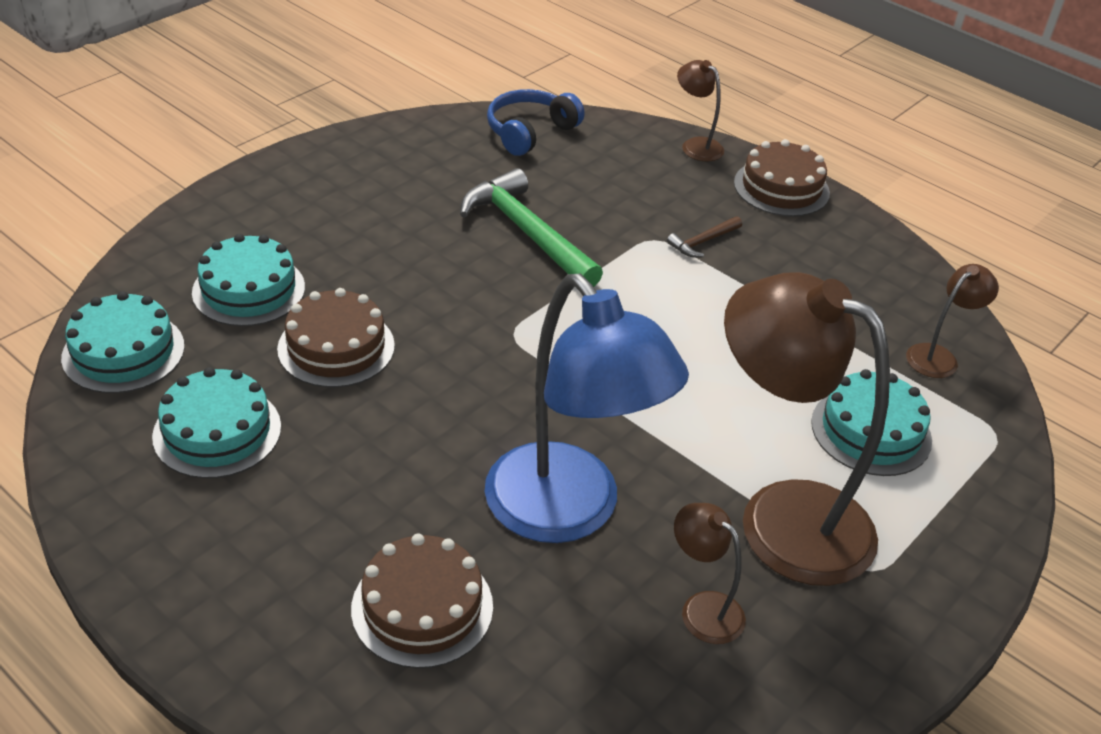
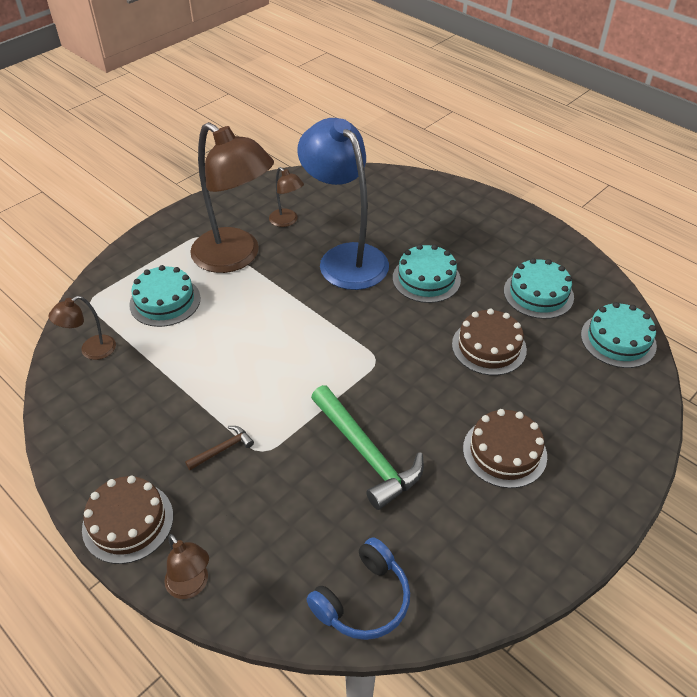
camera: 175 degrees left, 5 degrees up
(249, 290) = (562, 389): turquoise cake -> turquoise cake (426, 279)
(422, 607) = (413, 220): brown cake -> brown cake (504, 452)

